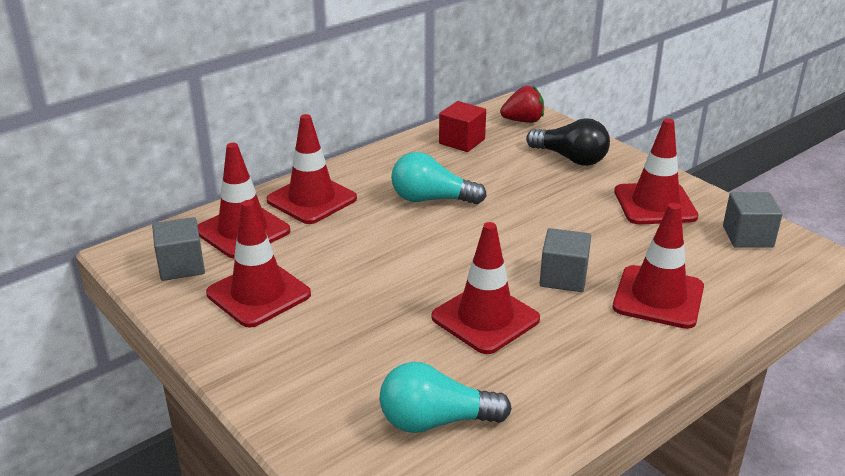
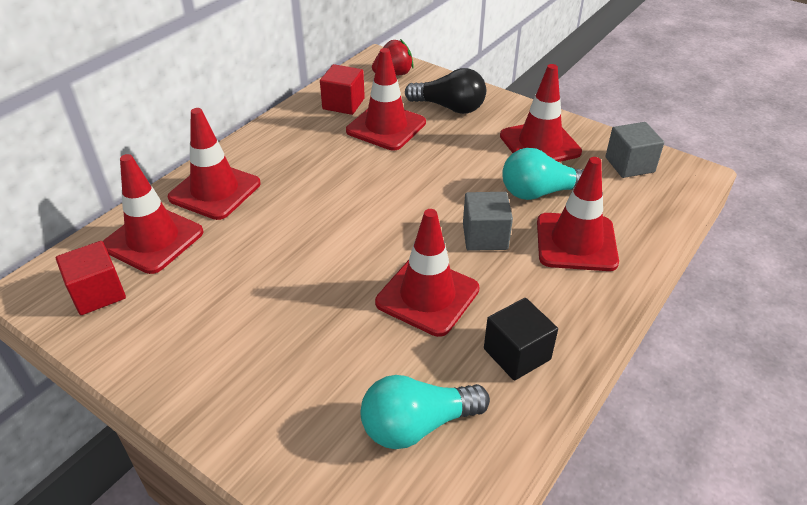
camera: 15 degrees left, 10 degrees up
(181, 266) = (98, 293): grey cube -> red cube
(258, 294) = (191, 312): red traffic cone -> red traffic cone (386, 127)
(431, 199) = (334, 172): turquoise light bulb -> turquoise light bulb (540, 192)
(556, 382) = (517, 354): none -> black cube

